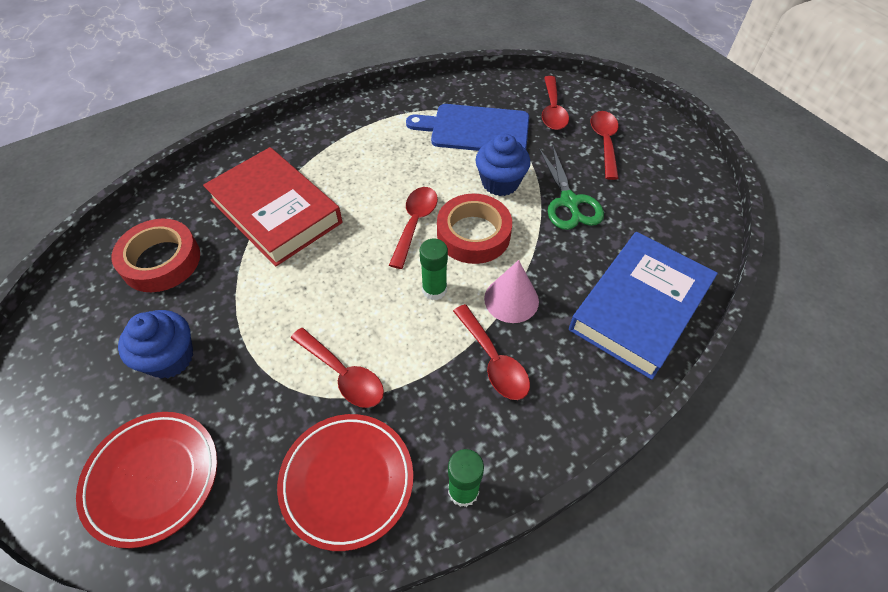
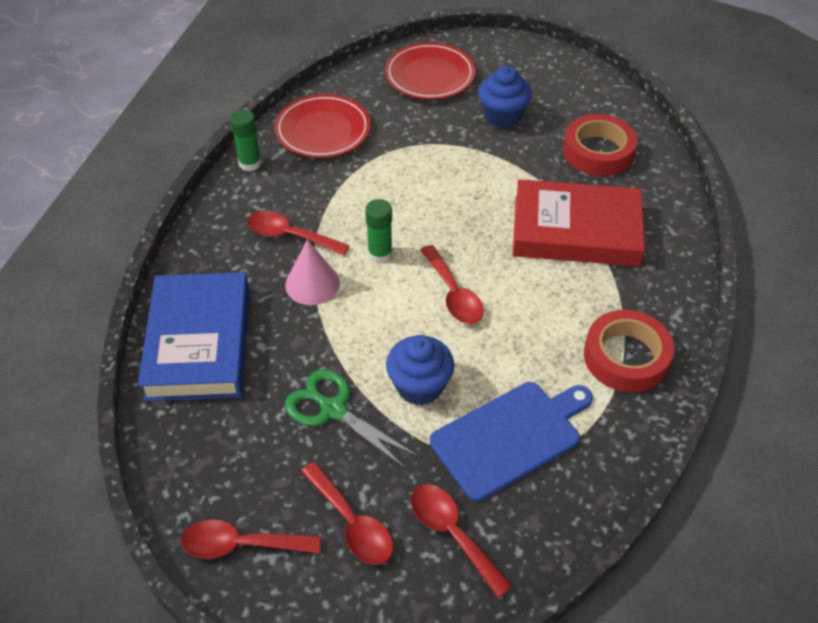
camera: 140 degrees right, 5 degrees down
(343, 375) = (384, 170): red spoon -> red spoon (241, 544)
(473, 234) = (393, 317): red tape -> red tape (626, 357)

